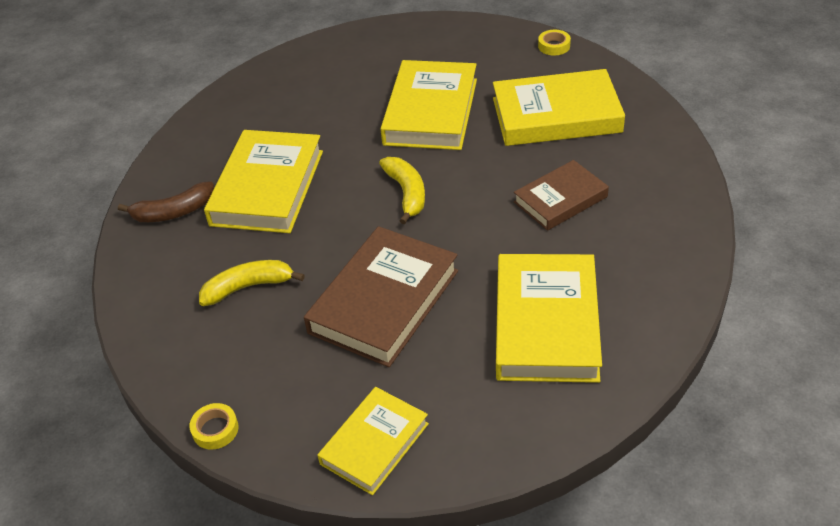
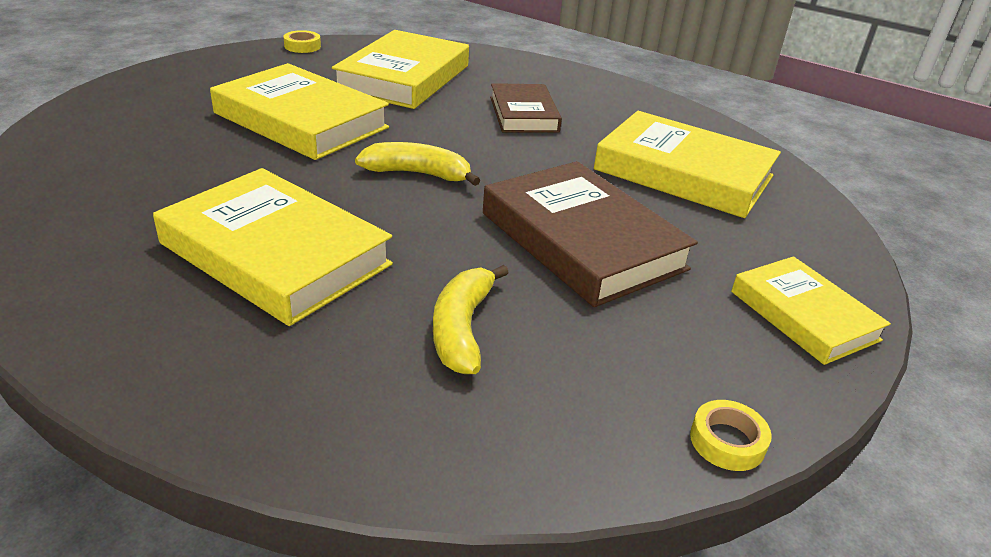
camera: 70 degrees left, 10 degrees down
(174, 212) = (206, 352): brown banana -> none

